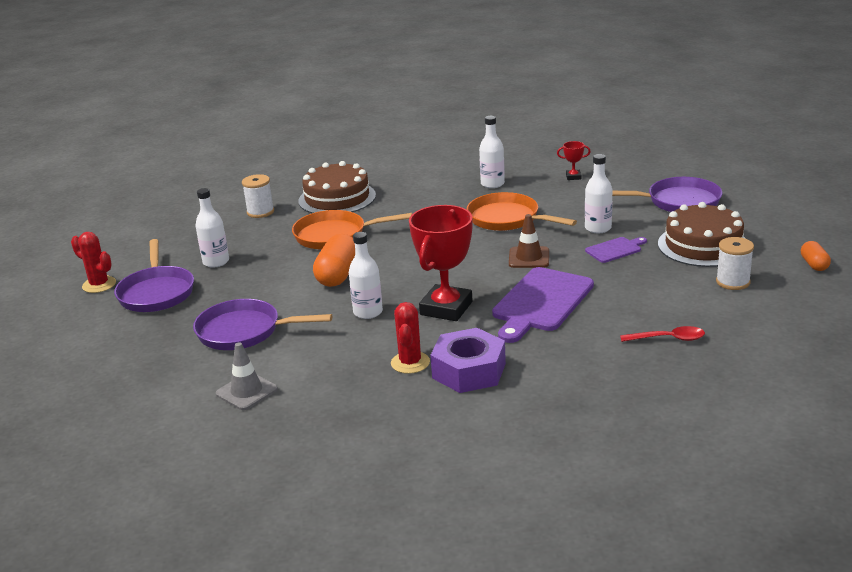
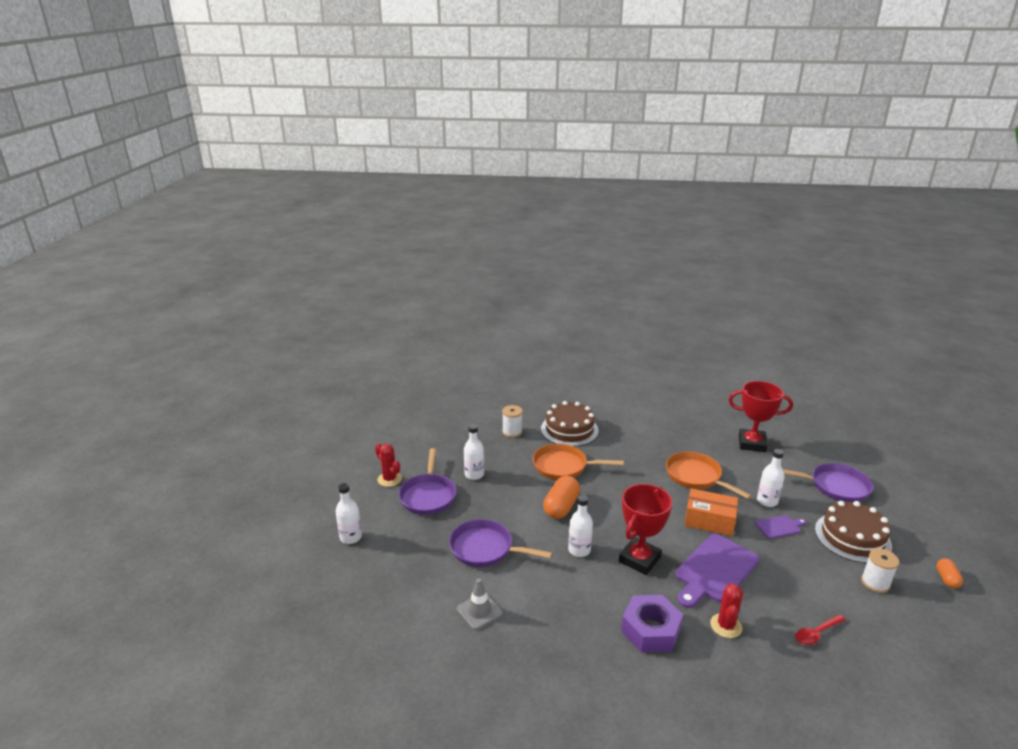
camera: 10 degrees right, 0 degrees up
(410, 363) = (606, 610): red cactus -> red cactus (726, 626)
(492, 184) = (688, 438): white bottle -> white bottle (351, 537)
(529, 258) = (709, 520): brown traffic cone -> orange box
(573, 177) = (752, 443): red trophy -> red trophy, size x2.34
(668, 339) = (816, 634): red spoon -> red spoon turned 135 degrees clockwise

